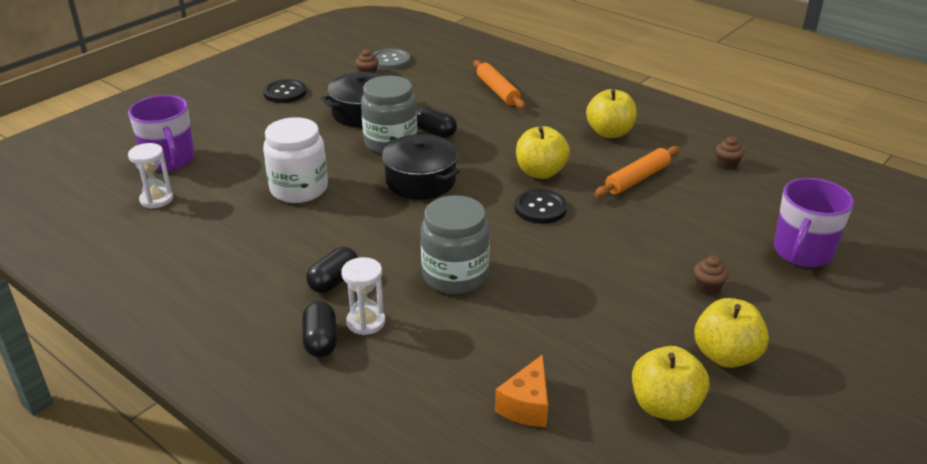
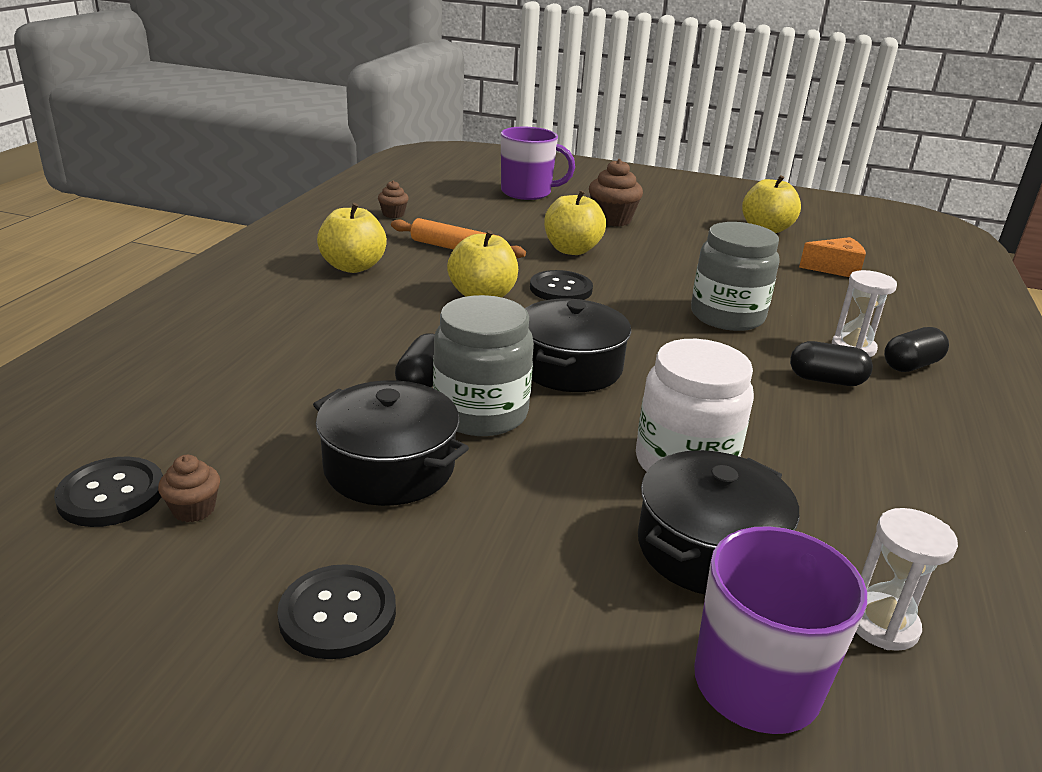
camera: 115 degrees left, 5 degrees down
(238, 174) = (708, 548): none -> black pot
(390, 61) = (111, 494): grey button -> black button
(498, 91) = (245, 351): orange rolling pin -> none
(708, 287) = (612, 220): brown cupcake -> brown cupcake, size x1.82
(725, 355) = (688, 214): yellow apple -> yellow apple (572, 250)

